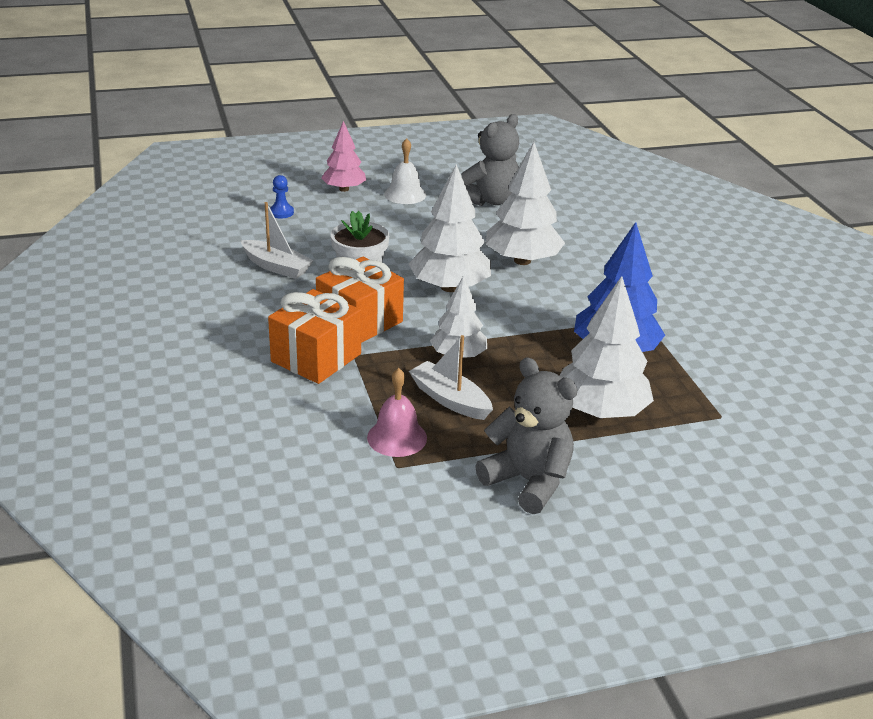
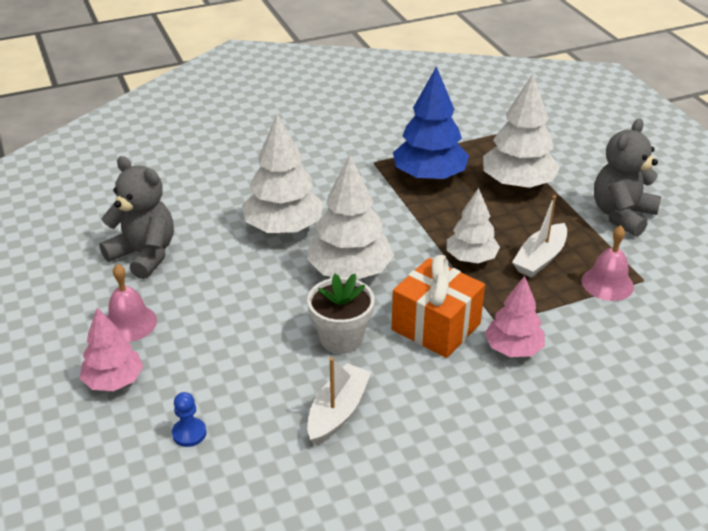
camera: 95 degrees left, 5 degrees up
(316, 358) = (513, 349): orange gift -> pink tree
(405, 194) = (129, 323): white bell -> pink bell

